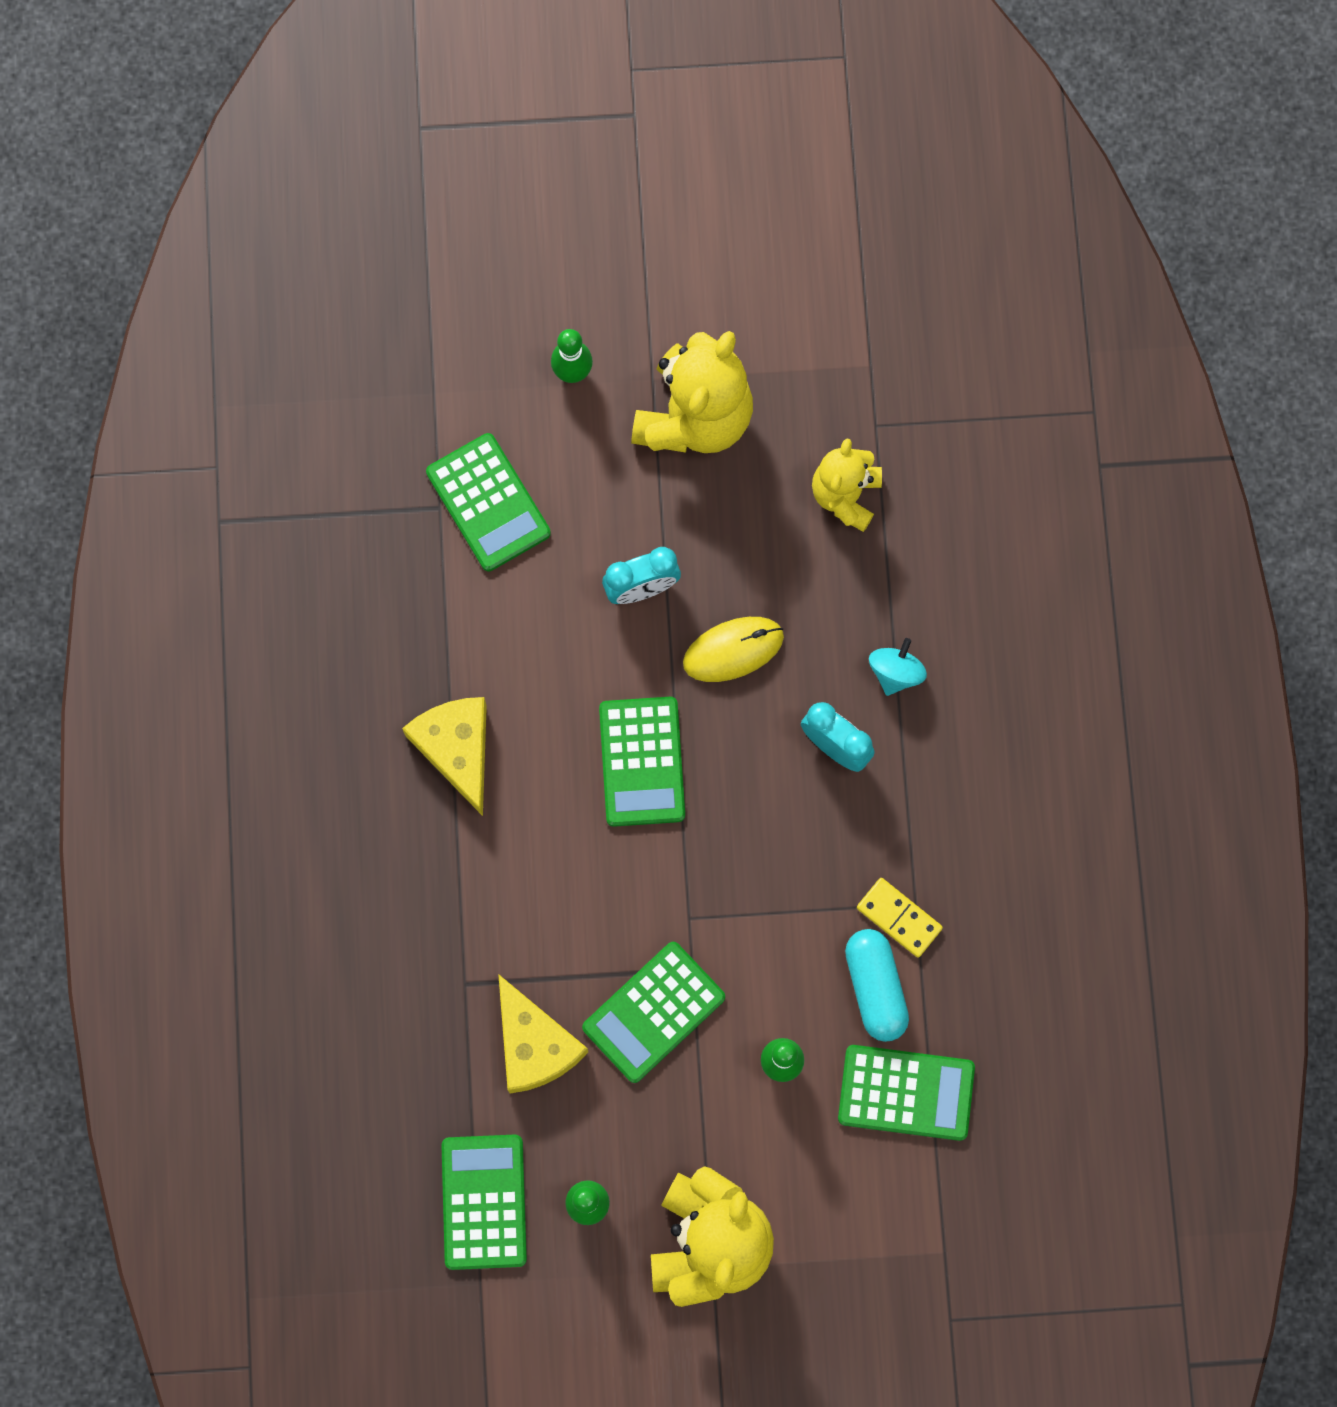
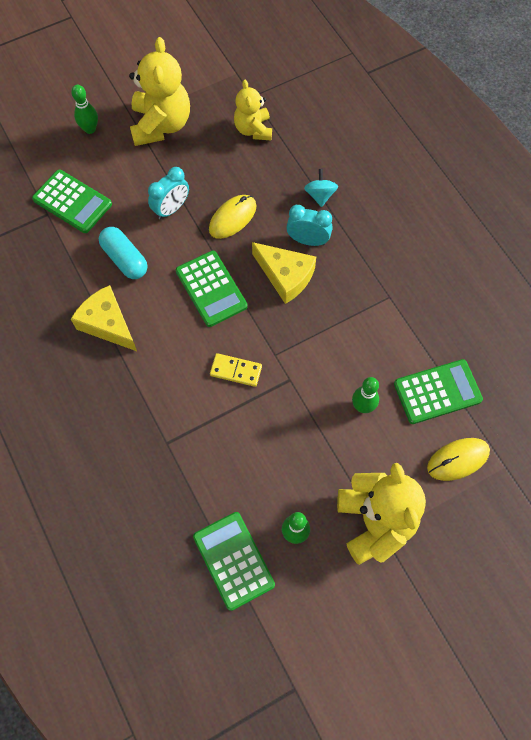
camera: 25 degrees left, 10 degrees down
(534, 1044) = (221, 458): yellow cheese -> yellow cheese (285, 276)
(653, 1012) = (280, 411): green calculator -> none
(875, 987) = (391, 346): turquoise capsule -> turquoise capsule (125, 259)
(879, 1209) = (458, 459): none -> yellow mouse
(899, 918) = (385, 307): yellow domino -> yellow domino (236, 371)

